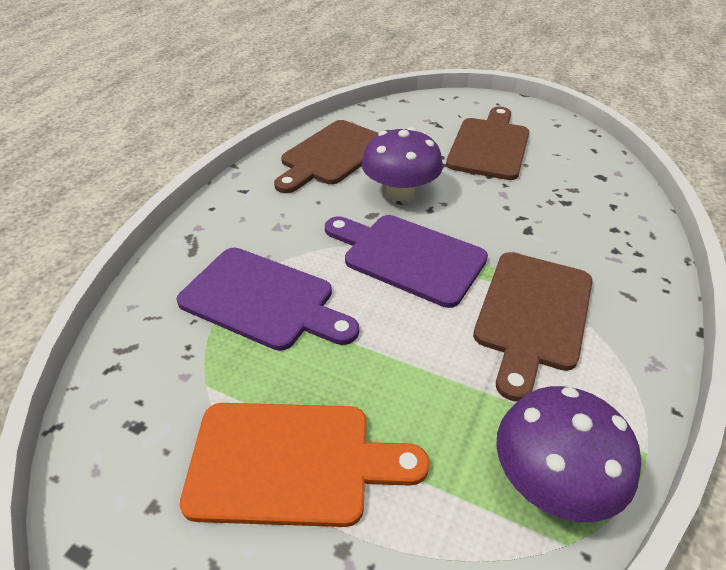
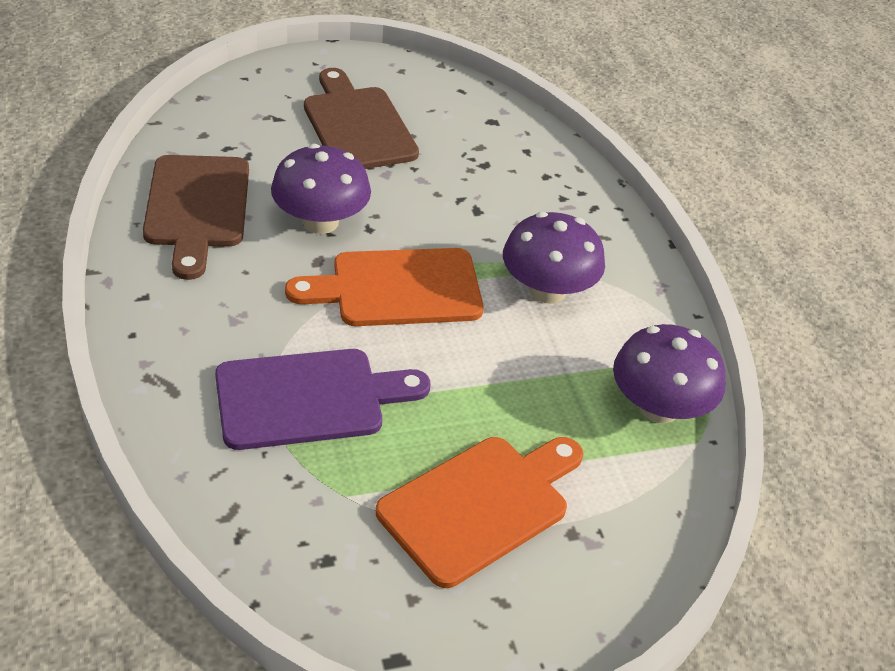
camera: 45 degrees left, 0 degrees up
(408, 257) = (398, 289): purple cutting board -> orange cutting board
(533, 314) = (547, 290): brown cutting board -> purple mushroom

